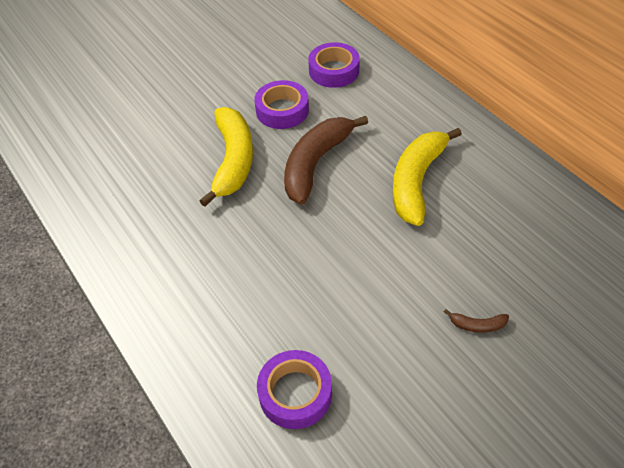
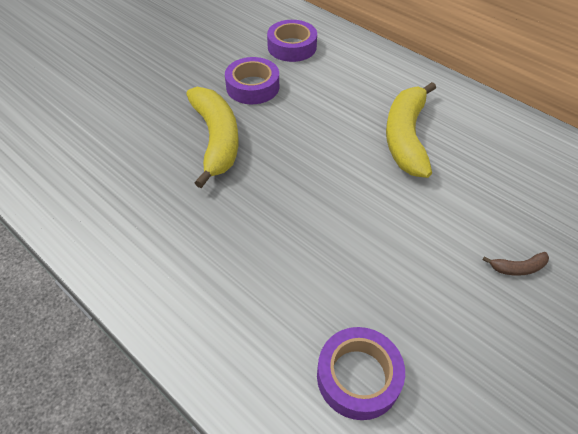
camera: 15 degrees left, 0 degrees up
(316, 163) = (302, 132): brown banana -> none

